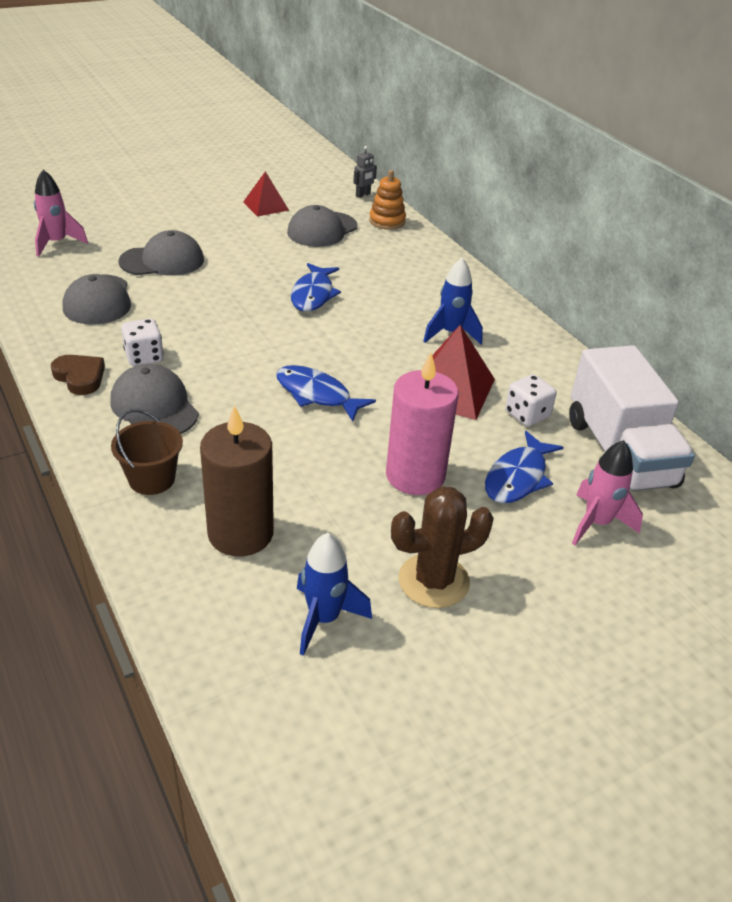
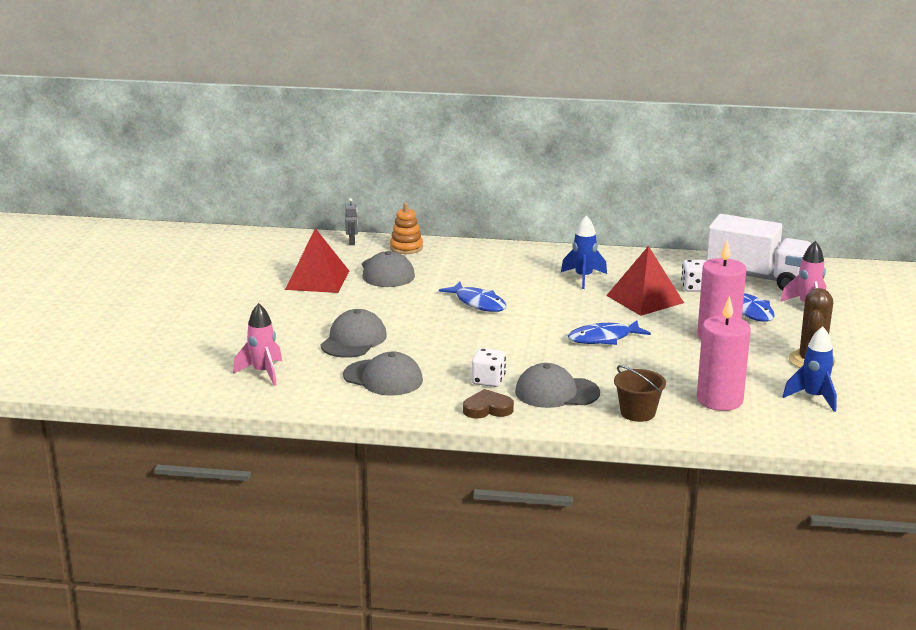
camera: 50 degrees left, 15 degrees down
(240, 533) = (719, 400): brown candle -> pink candle
(266, 206) = (317, 280): red pyramid -> red pyramid, size x1.59

